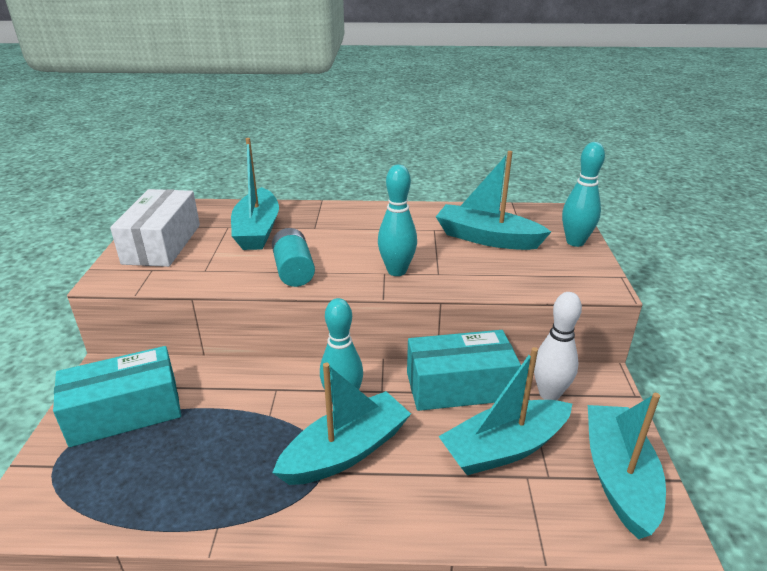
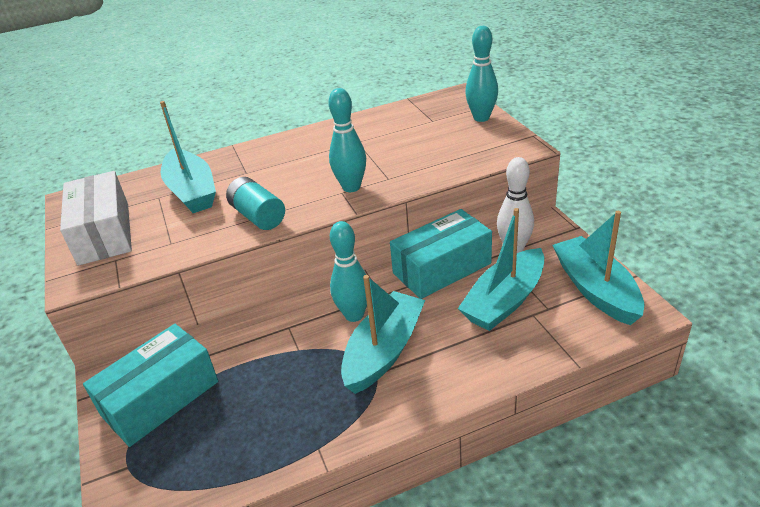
camera: 20 degrees left, 5 degrees up
(487, 238) = (408, 136): turquoise boat -> none

